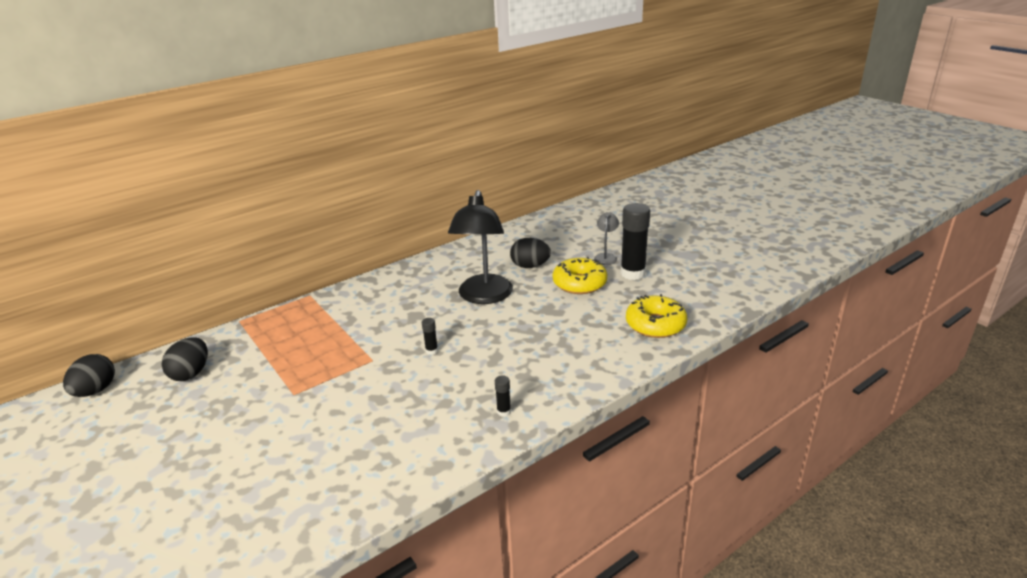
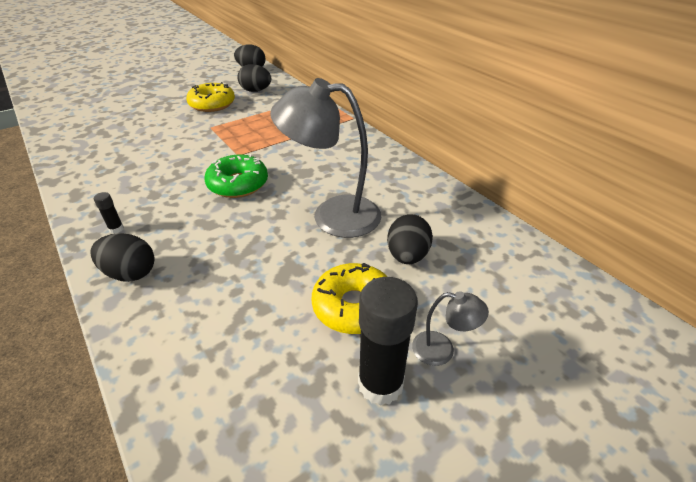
camera: 90 degrees right, 10 degrees up
(431, 351) = (238, 184): black glue stick -> green donut
(484, 296) = (332, 215): black lamp -> grey lamp
(563, 384) = (130, 273): none -> black egg
(655, 324) = (212, 391): yellow donut -> yellow donut (212, 104)

